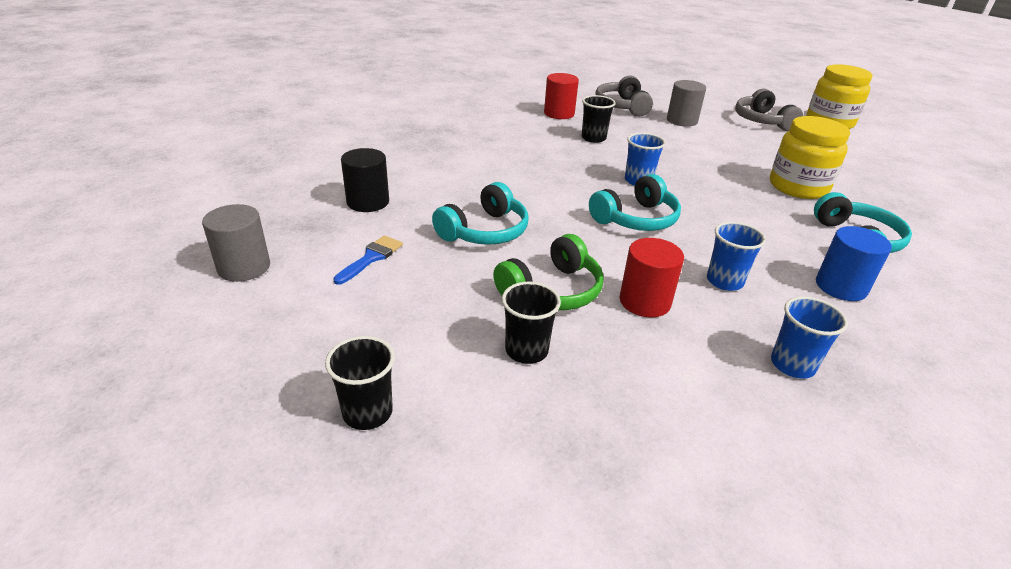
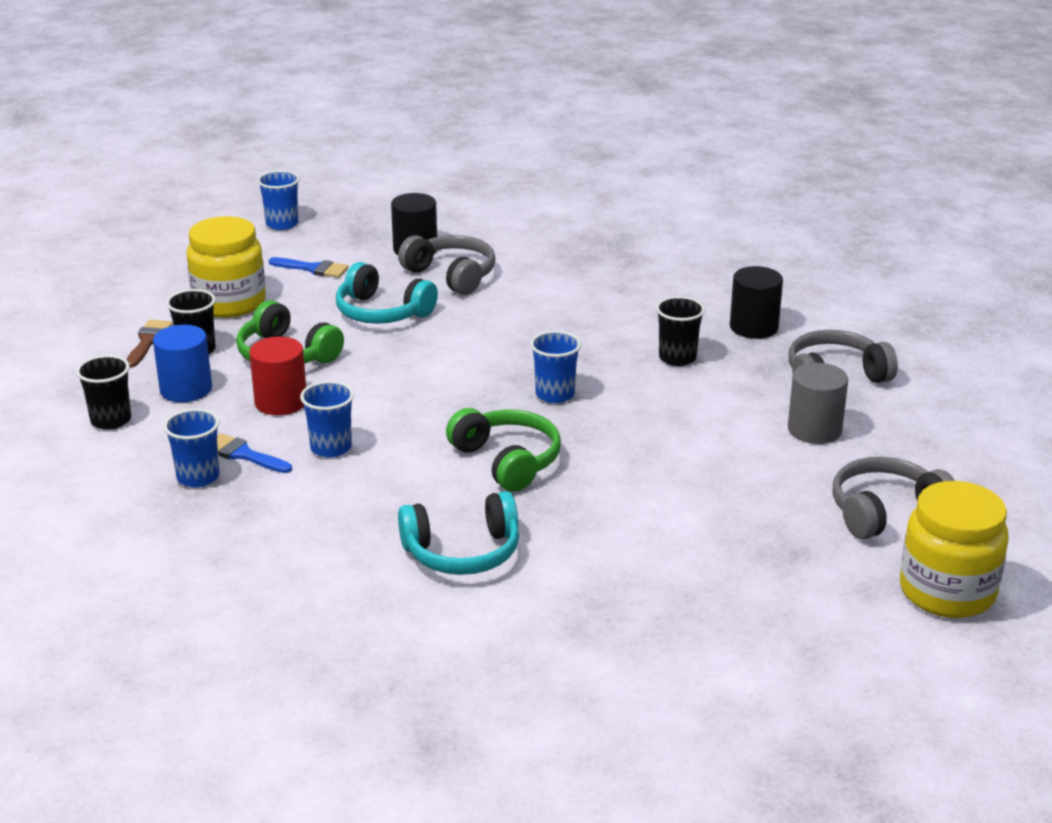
camera: 80 degrees right, 5 degrees down
(244, 267) = (282, 224): grey cylinder -> blue cup
(367, 412) = (121, 301): black cup -> black cup (111, 420)
(431, 192) = (451, 275): none -> grey headphones
(491, 390) = (148, 341): none -> brown brush
(559, 113) = (754, 327): red cylinder -> black cylinder
(636, 219) = (448, 395): turquoise headphones -> none
(731, 209) = (507, 461): none -> green headphones
(744, 332) = (243, 454): none -> blue brush
(798, 187) = (610, 522): yellow jar -> yellow jar (229, 303)
(841, 286) = (343, 524): blue cylinder -> blue cylinder (186, 389)

